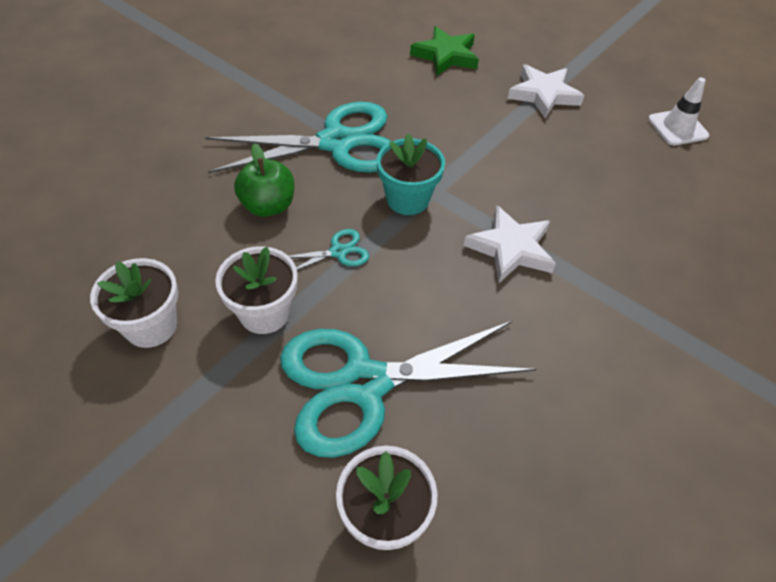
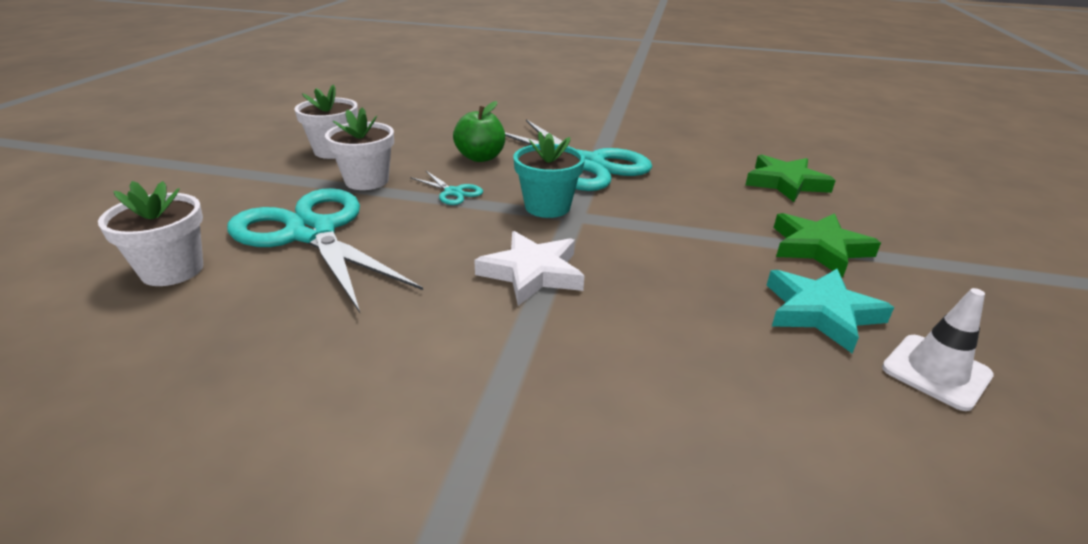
camera: 65 degrees right, 20 degrees down
(543, 94) = (819, 248): white star -> green star
(613, 136) = (820, 312): none -> turquoise star

